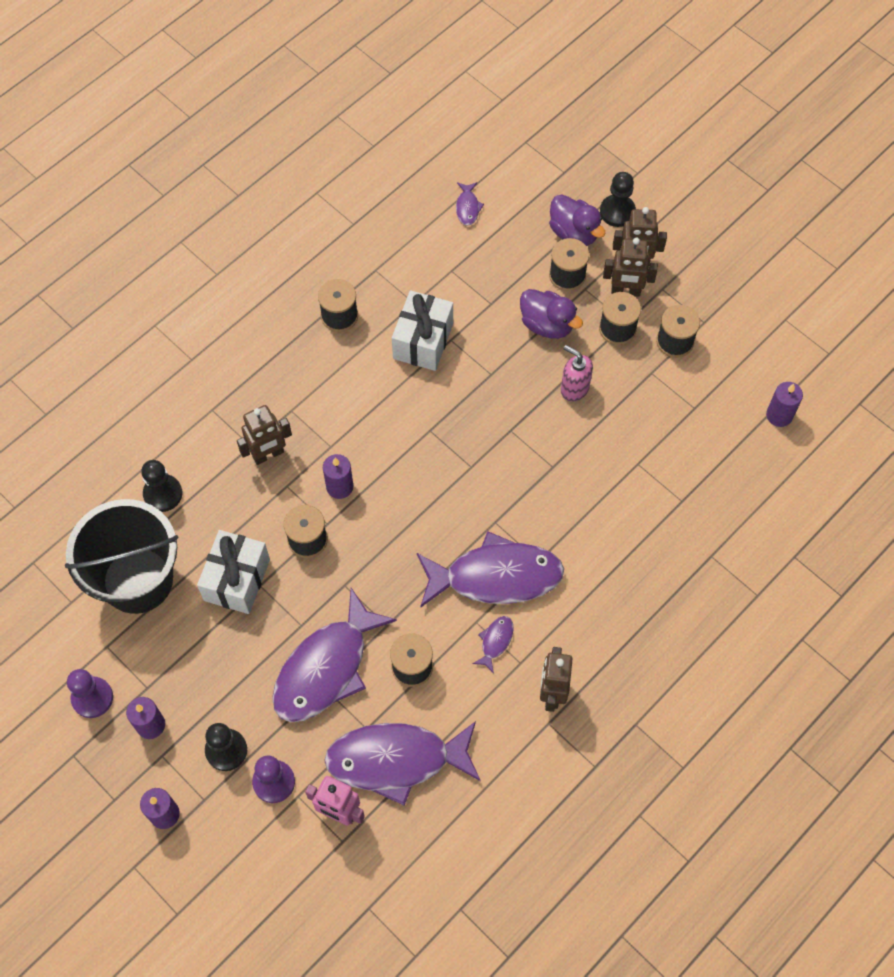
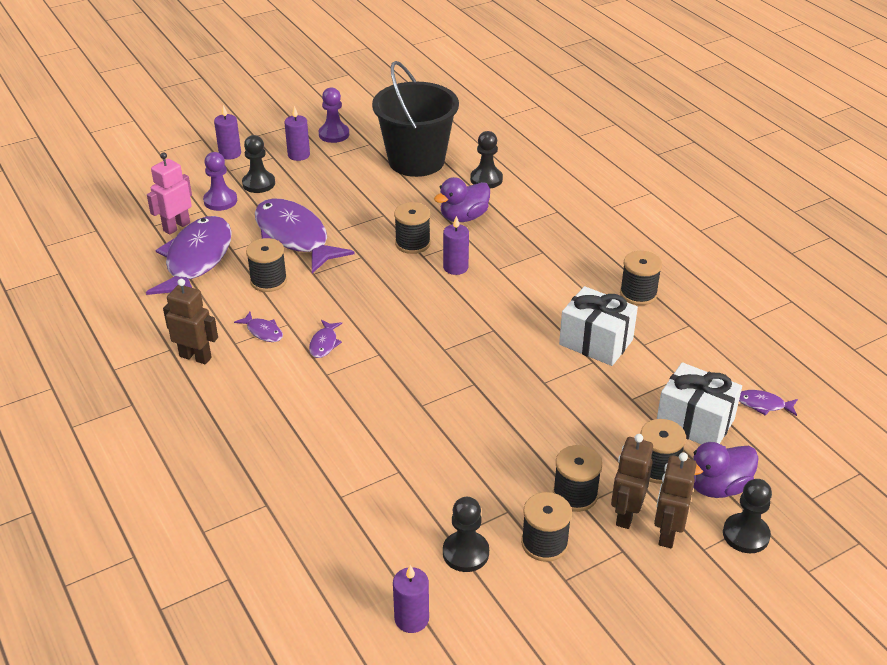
camera: 105 degrees right, 25 degrees down
(237, 580) = (394, 204): white gift -> white gift (695, 422)
(268, 454) = (502, 234): brown robot -> none
(496, 576) = (324, 343): purple fish -> purple fish, size x0.40
(547, 324) = (594, 437): purple duck -> purple duck (463, 217)
(574, 388) = (508, 441): pink soap dispenser -> none
(705, 393) = (465, 553): none -> black pawn

